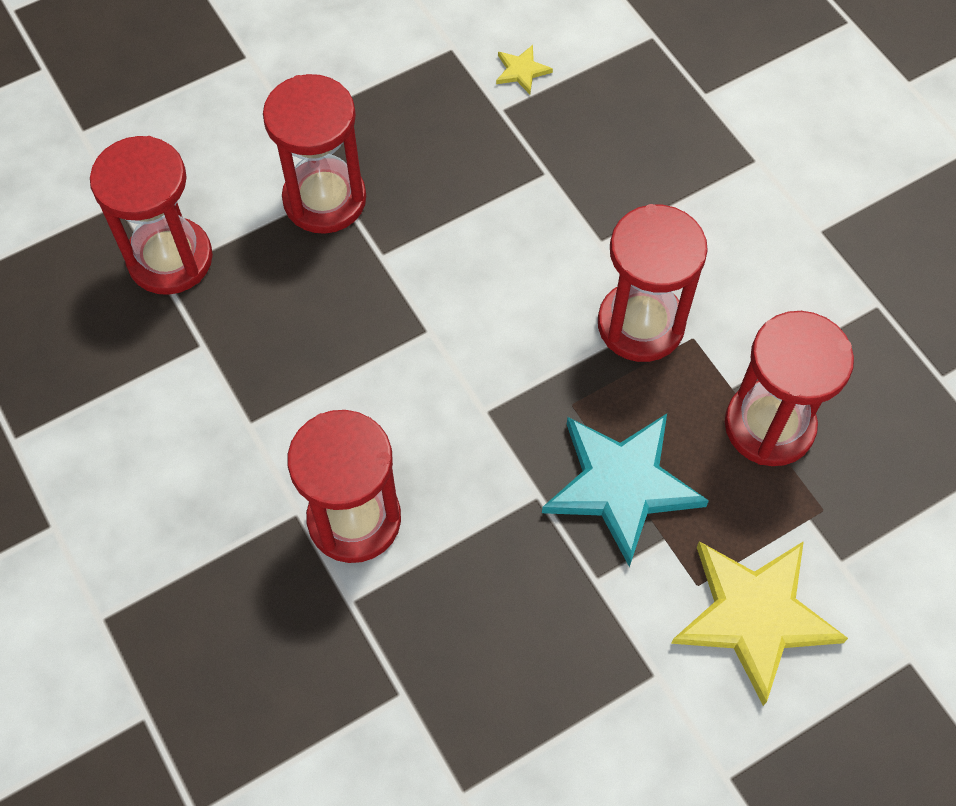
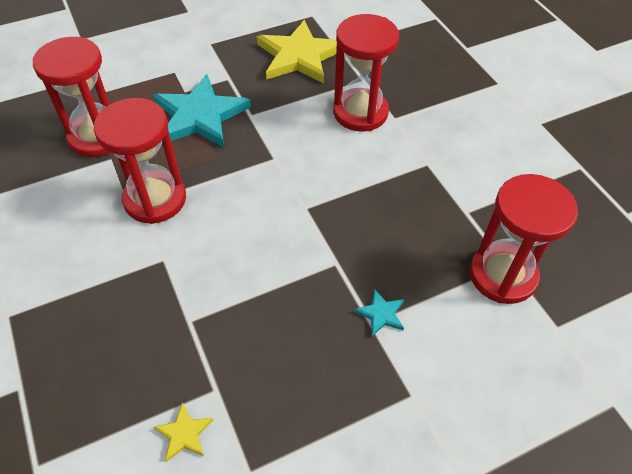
camera: 175 degrees left, 10 degrees down
(324, 199) = (381, 314): red hourglass -> turquoise star
(754, 616) = (150, 59): yellow star -> yellow star (299, 56)

